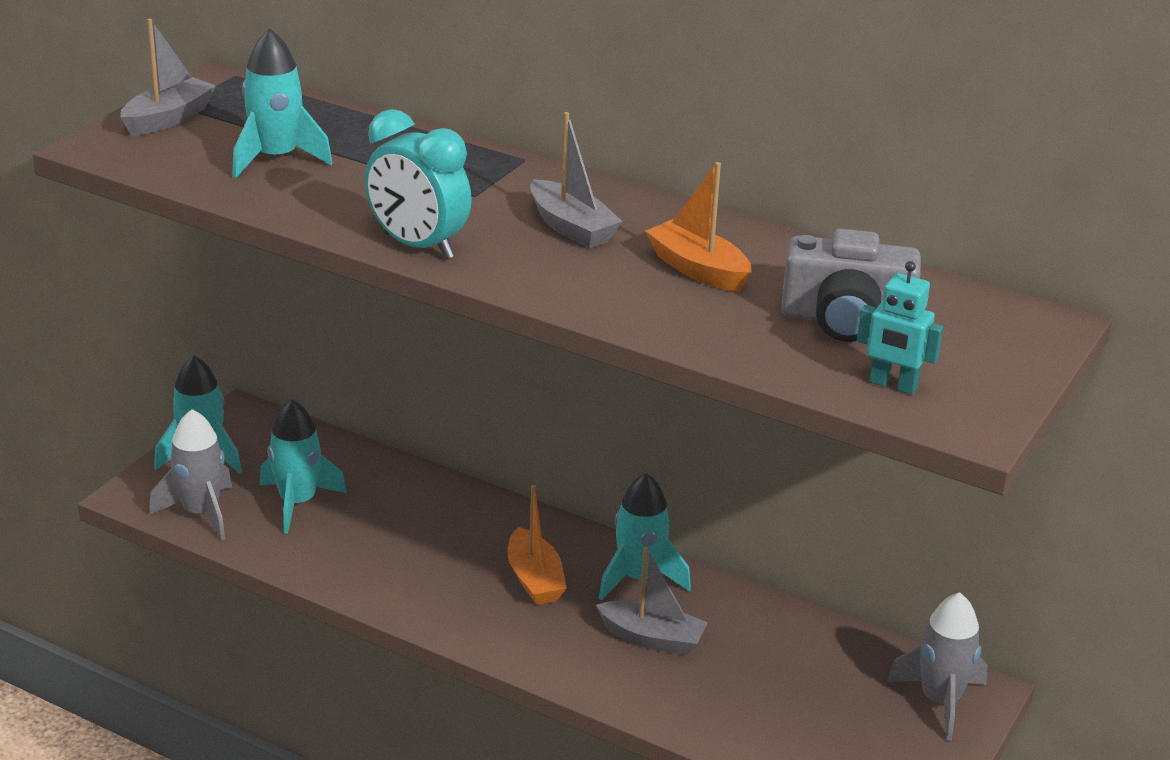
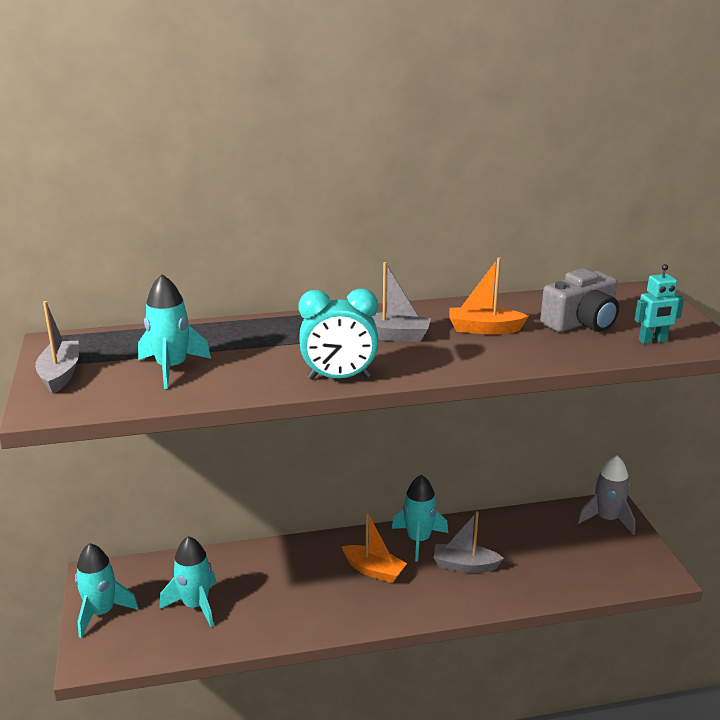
camera: 40 degrees left, 5 degrees down
(201, 513) = (145, 646): grey rocket -> none
(652, 638) = (465, 565): grey boat -> grey boat turned 150 degrees counterclockwise

